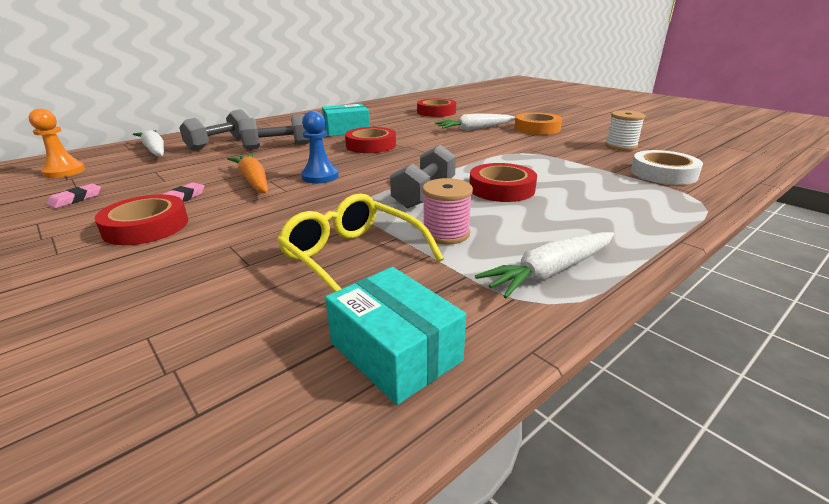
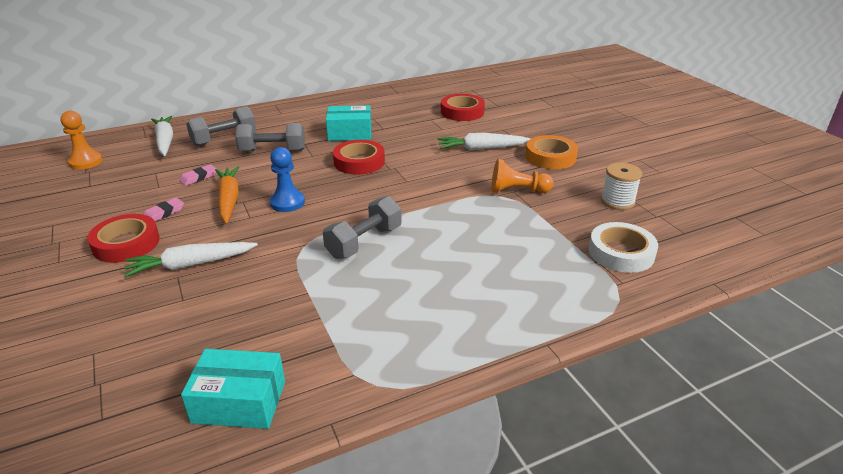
camera: 15 degrees right, 5 degrees up
(76, 199) = (85, 200): pink eraser -> pink eraser (198, 177)
(352, 257) = (260, 308): yellow glasses -> none
(395, 352) = (239, 402): turquoise box -> turquoise box turned 60 degrees counterclockwise
(446, 233) = (349, 295): pink spool -> none
(501, 189) = (439, 247): red tape -> none
(532, 148) = (517, 190): none -> orange pawn
(550, 272) = (402, 355): white carrot -> white carrot (191, 265)

